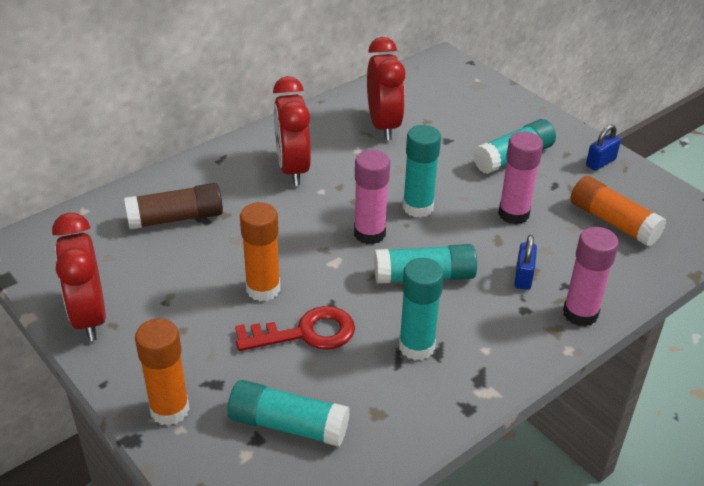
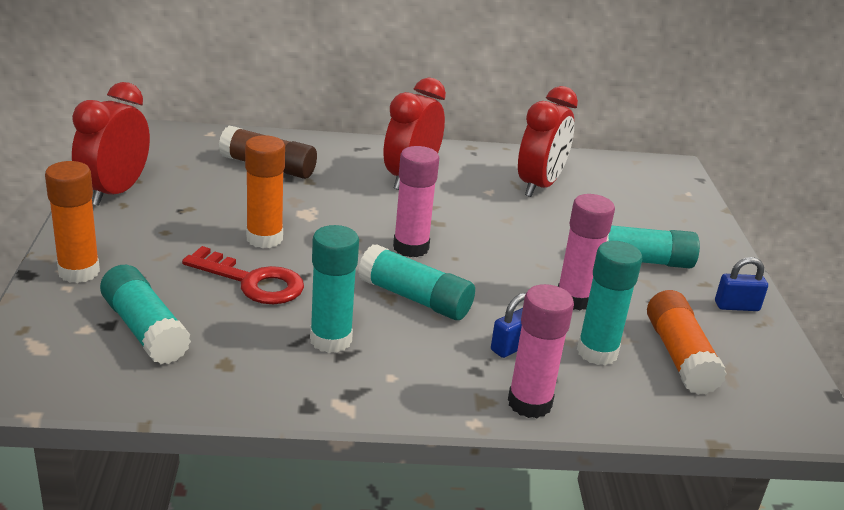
camera: 35 degrees right, 10 degrees down
(418, 207) = (484, 251): turquoise glue stick -> turquoise glue stick (597, 352)

